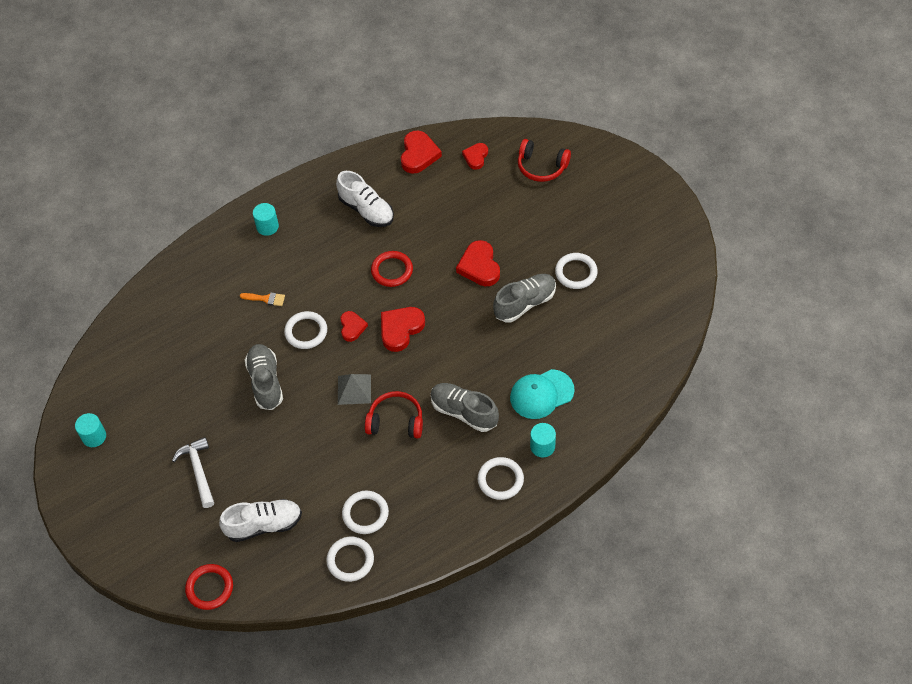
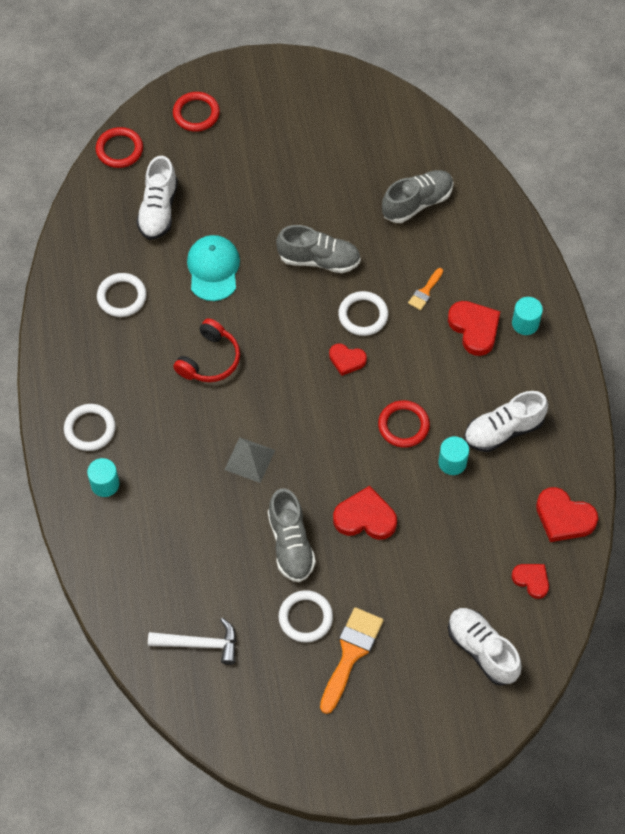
camera: 110 degrees right, 5 degrees up
(94, 436) = (332, 101): turquoise cylinder -> turquoise cylinder (452, 462)
(145, 541) = (196, 114): none -> red ring
(198, 471) = (246, 174): white hammer -> white hammer (200, 644)
(350, 560) = (81, 268): white ring -> none
(354, 389) = (268, 335): grey pyramid -> grey pyramid (249, 459)
(400, 329) = (320, 405): red heart -> red heart (474, 329)
(464, 412) = (186, 426): grey shoe -> grey shoe (417, 203)
(541, 167) = (482, 650): red headphones -> white shoe
(541, 394) = (166, 510): turquoise cap -> turquoise cap (213, 269)
(587, 237) = (351, 654): none -> orange brush

